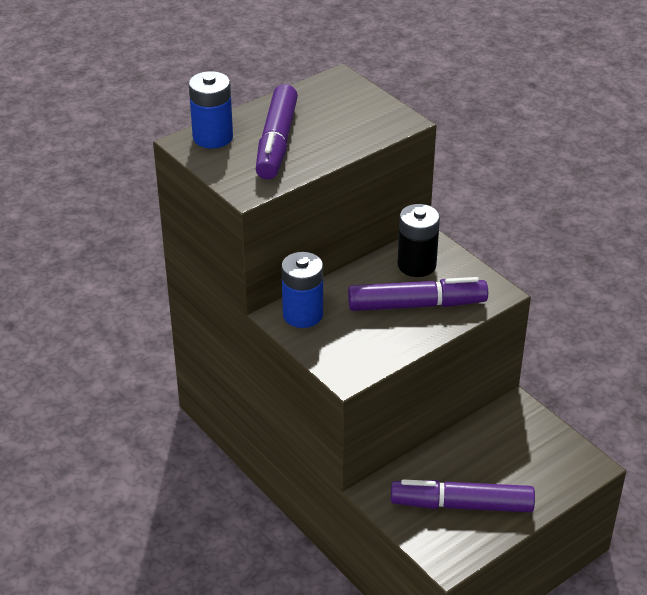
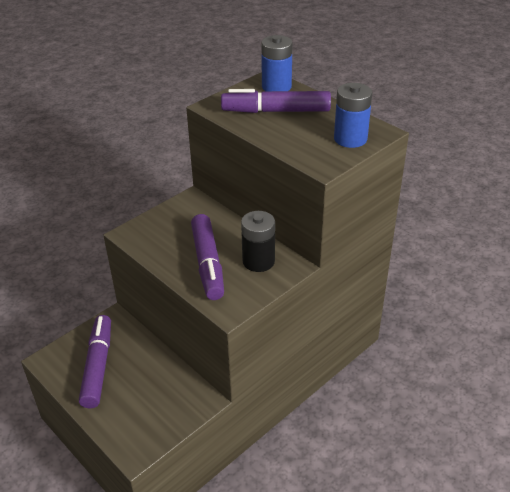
camera: 85 degrees right, 0 degrees up
(303, 315) = (193, 208): blue battery -> blue battery (350, 139)

